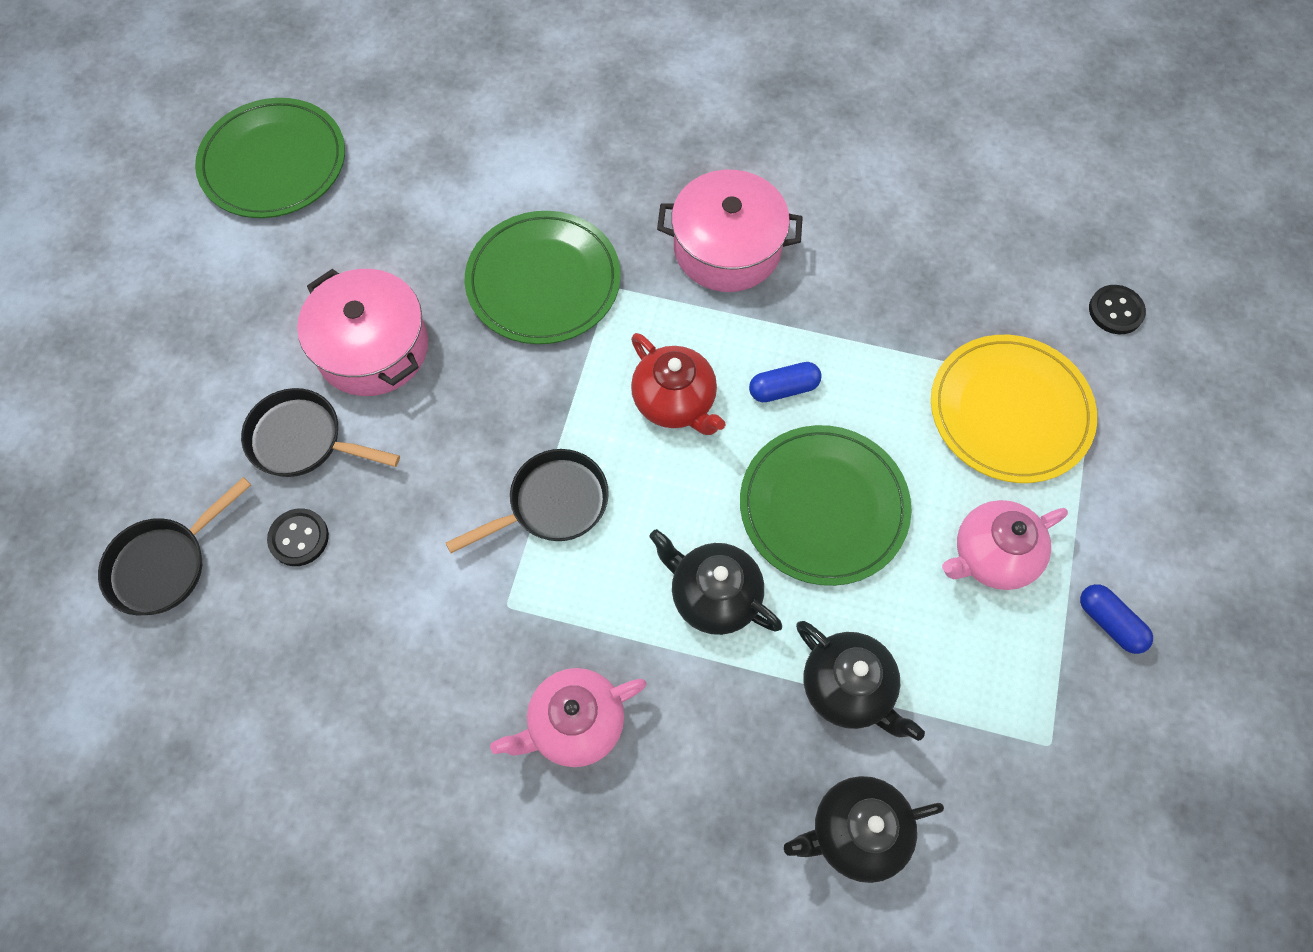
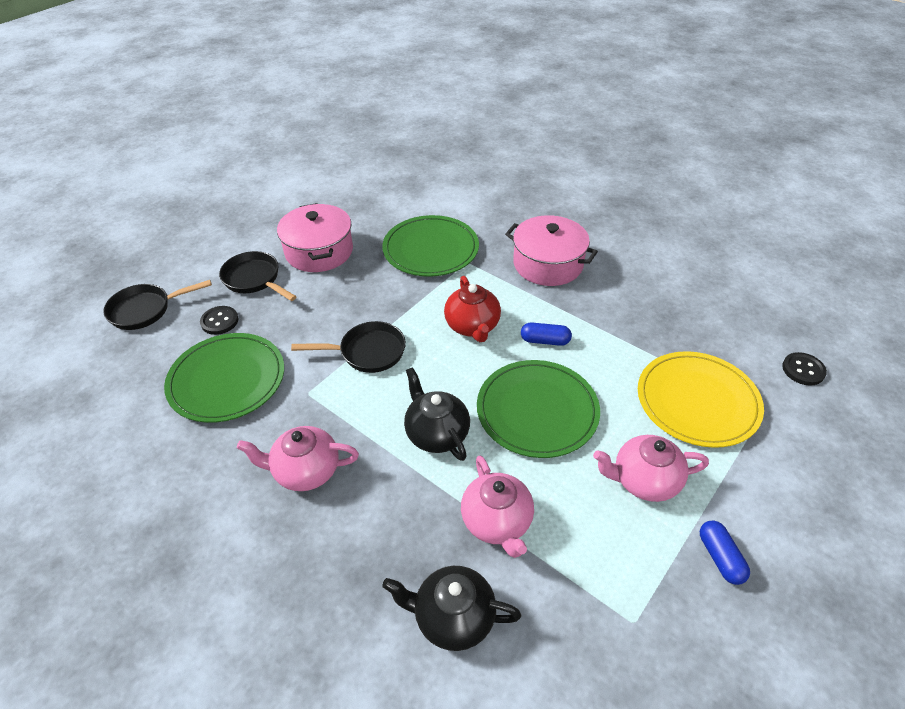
camera: 25 degrees right, 20 degrees down
(273, 162) = (324, 165): green plate -> green plate (227, 380)
(848, 688) = (497, 522): black teapot -> pink teapot

